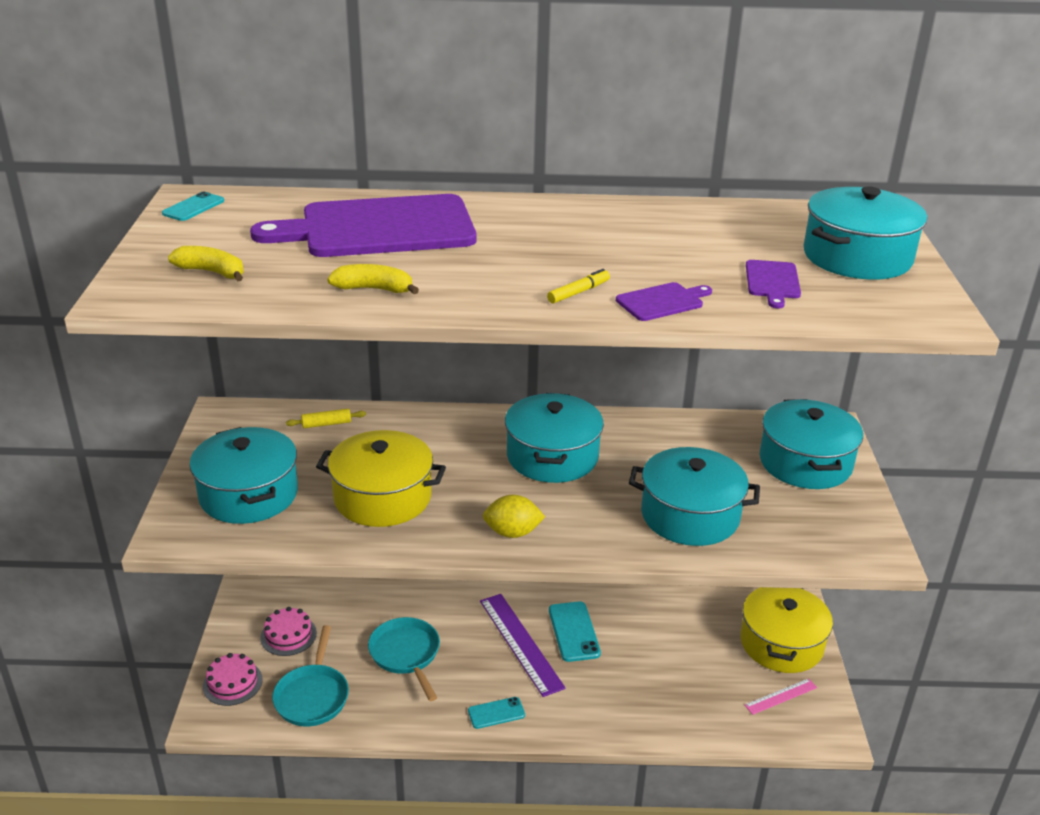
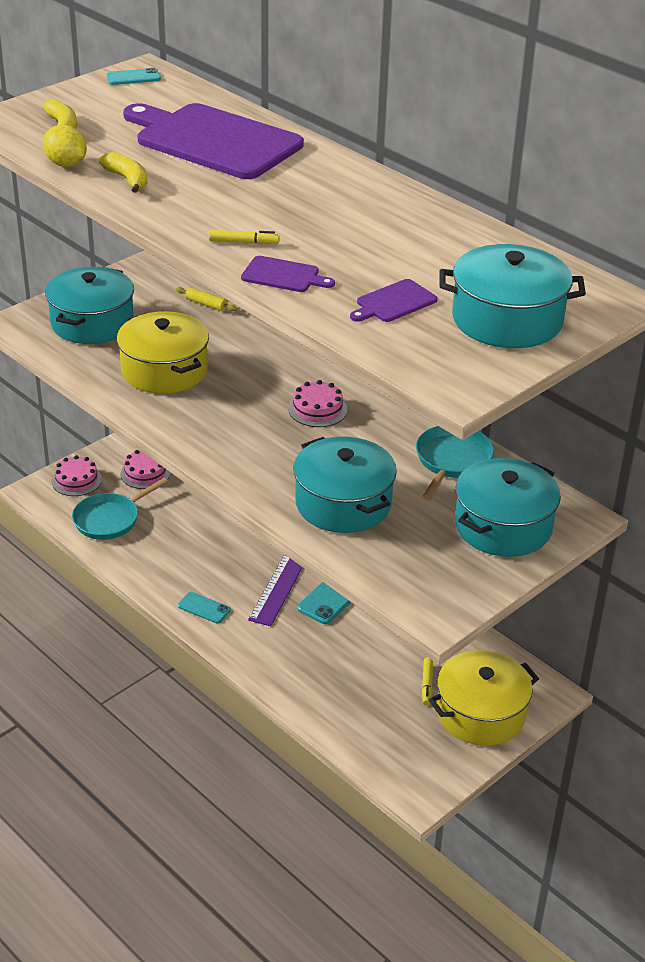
camera: 45 degrees right, 5 degrees up
(406, 655) = (199, 534): turquoise pan -> turquoise pan (452, 461)
(512, 533) = (206, 439): yellow lemon -> yellow lemon (66, 164)
(552, 456) = (317, 409): turquoise pot -> pink cake
(723, 649) = (427, 684): none -> yellow marker
(781, 696) = (419, 744): pink ruler -> none

